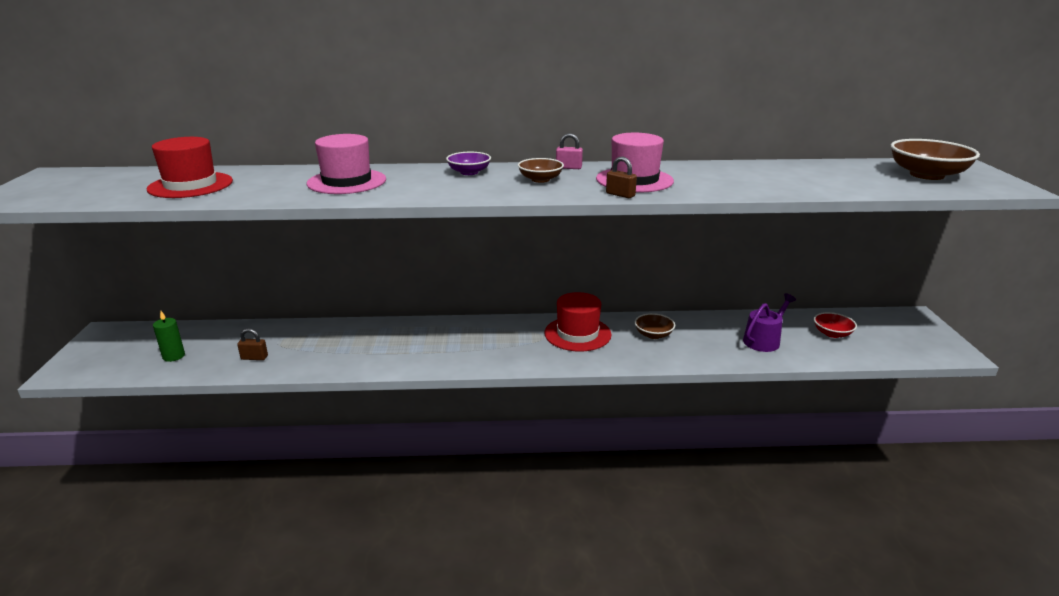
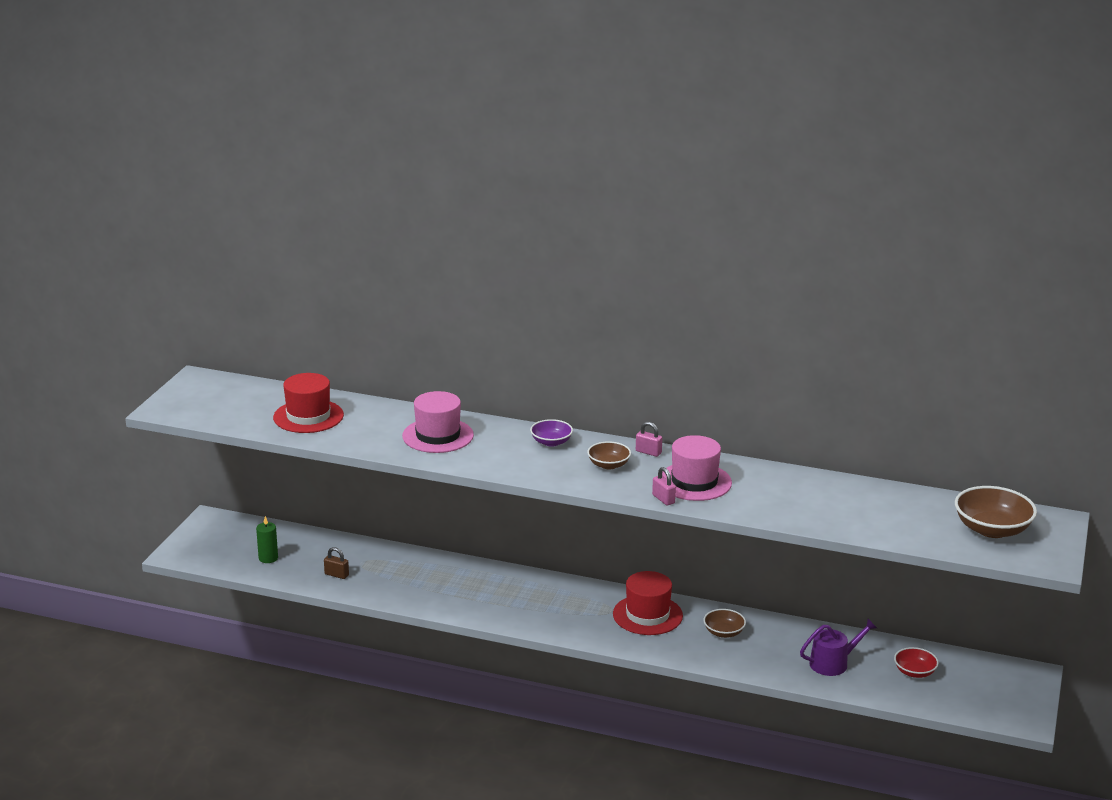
camera: 20 degrees right, 0 degrees up
(620, 195) = (663, 499): brown padlock -> pink padlock

